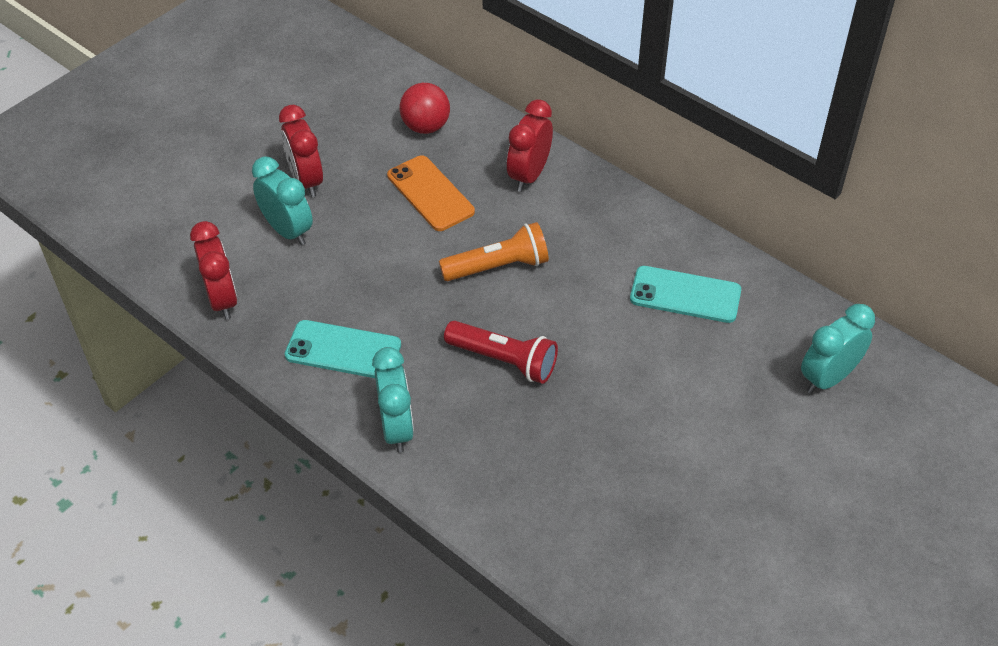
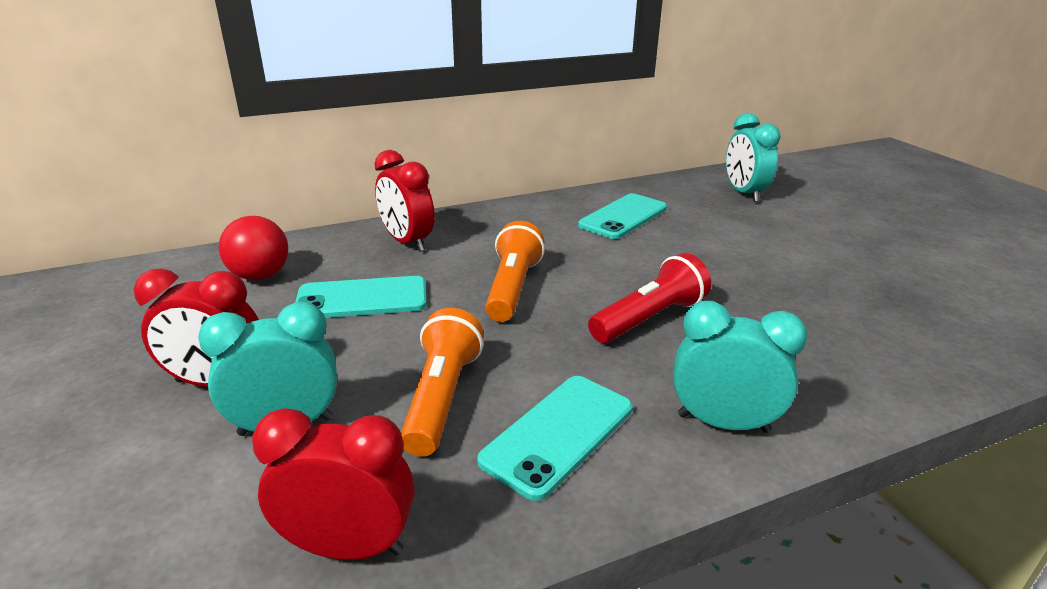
camera: 65 degrees left, 20 degrees down
(347, 284) = (442, 397): none -> orange flashlight
(430, 193) = (362, 299): orange phone -> turquoise phone

